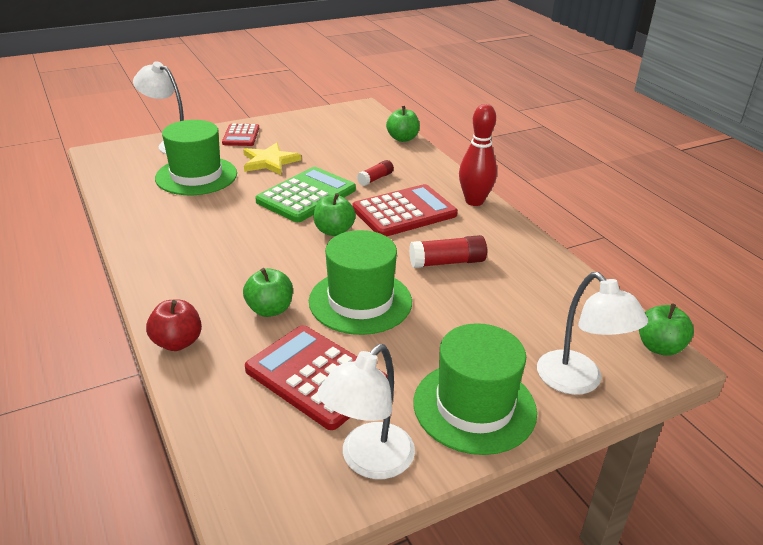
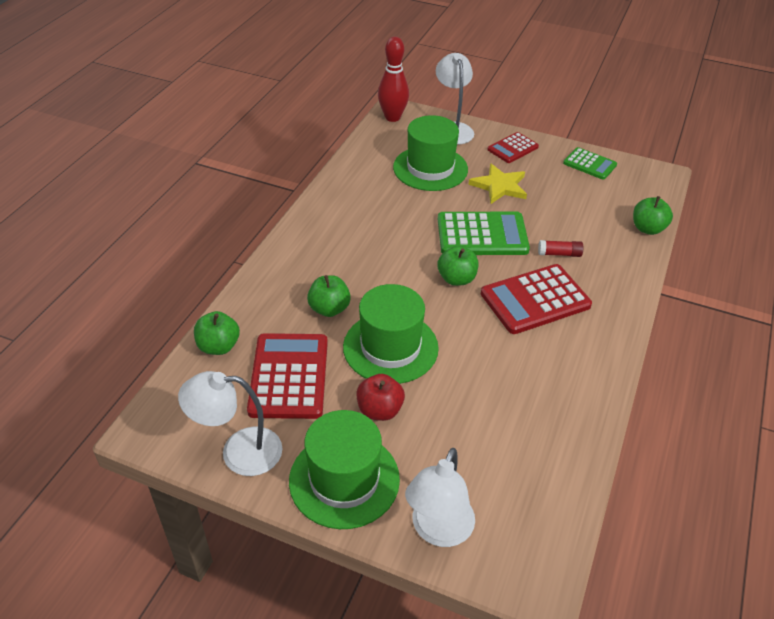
camera: 50 degrees right, 10 degrees up
(177, 342) = (253, 291): red apple -> red apple (379, 410)
(310, 121) = (589, 164): none -> green calculator
(404, 212) = (535, 300): red calculator -> red calculator turned 135 degrees clockwise
(447, 262) = (498, 366): red glue stick -> none
(474, 201) = (612, 331): red bowling pin -> red bowling pin (392, 117)
(659, 347) = (549, 570): green apple -> green apple (218, 346)

